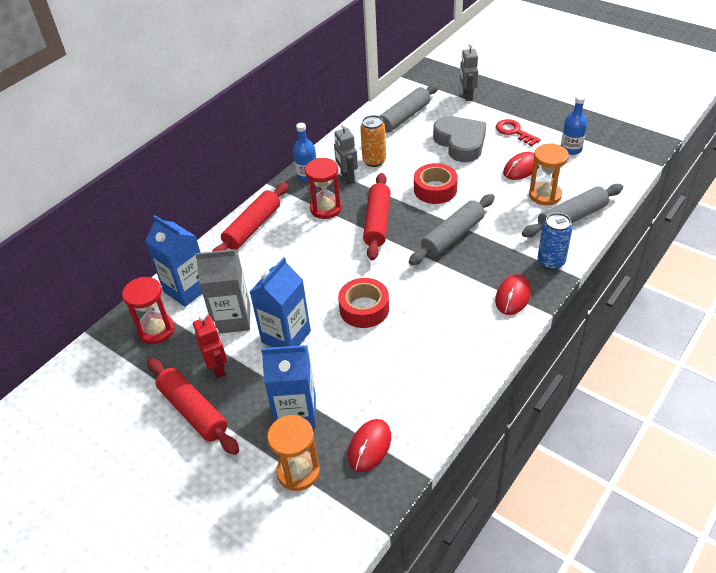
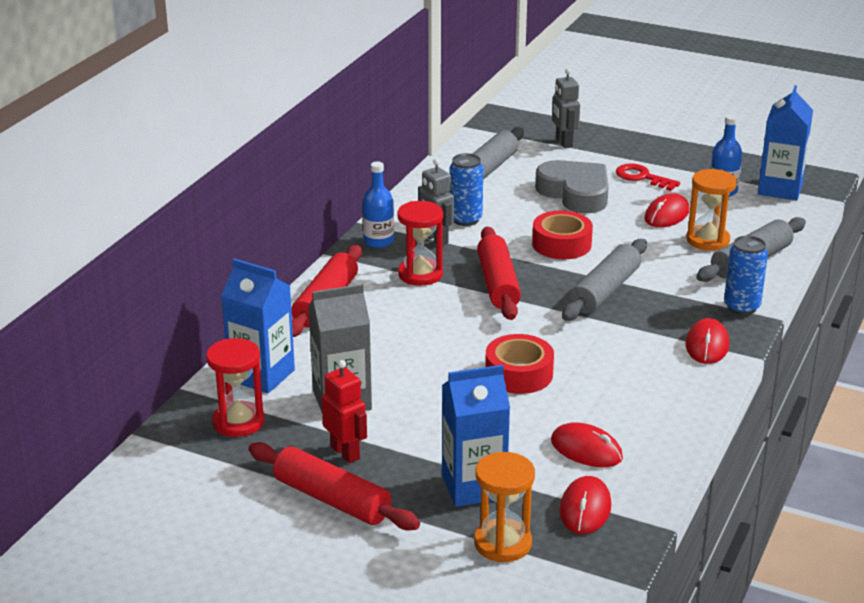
camera: 15 degrees left, 15 degrees down
(286, 337) = (425, 412): blue carton -> blue carton (780, 189)
(374, 161) = (465, 219): orange can -> blue can
(389, 388) = (586, 449): none -> red mouse

